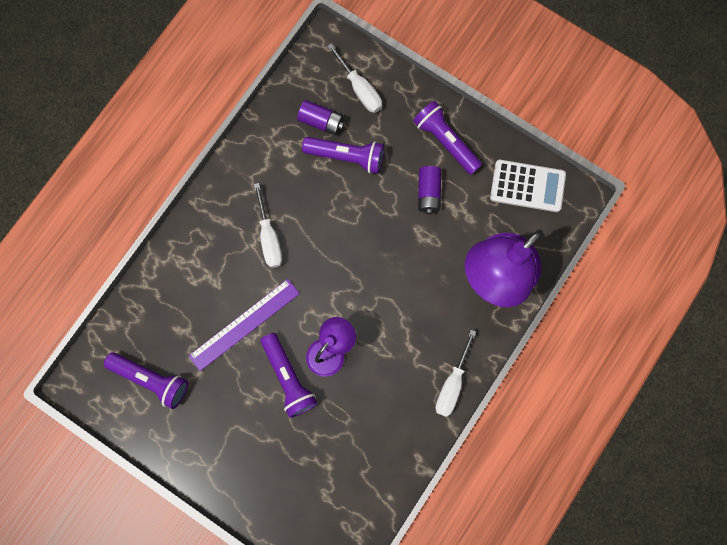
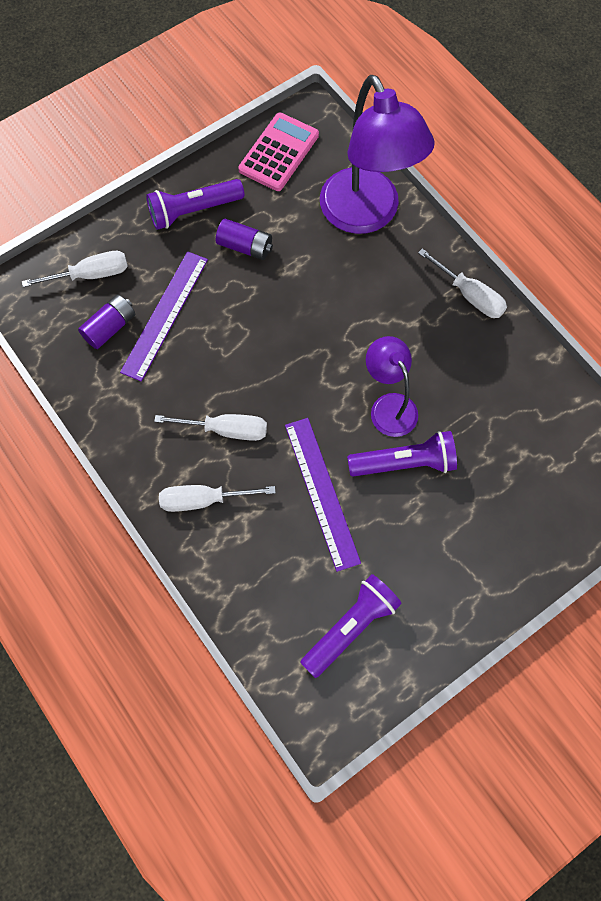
camera: 70 degrees left, 10 degrees down
(210, 242) = (204, 500): none -> white screwdriver
(346, 156) = (165, 315): purple flashlight -> purple ruler
(527, 186) = (279, 153): white calculator -> pink calculator

